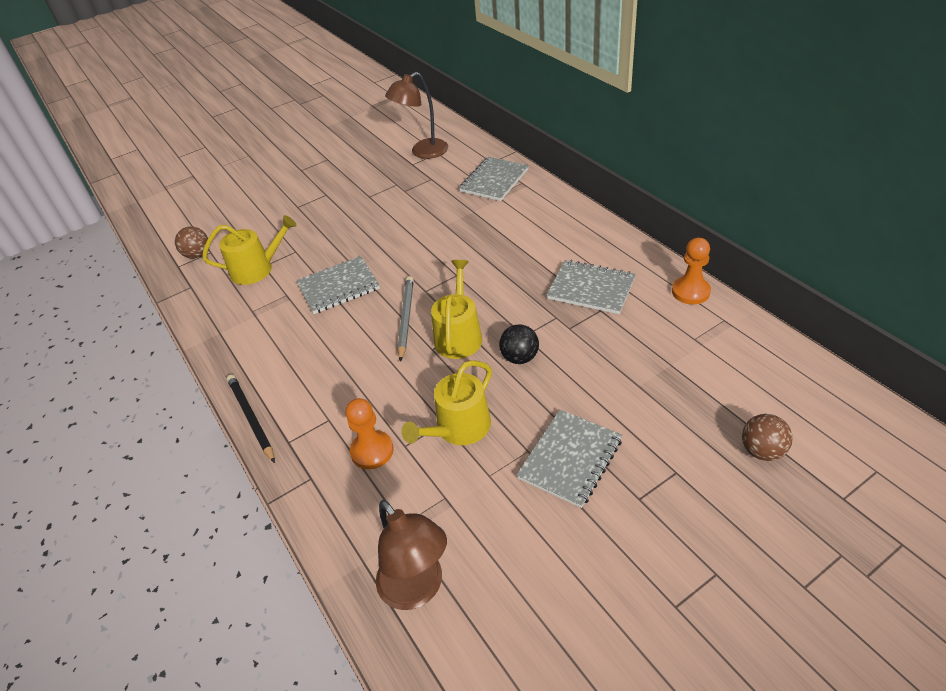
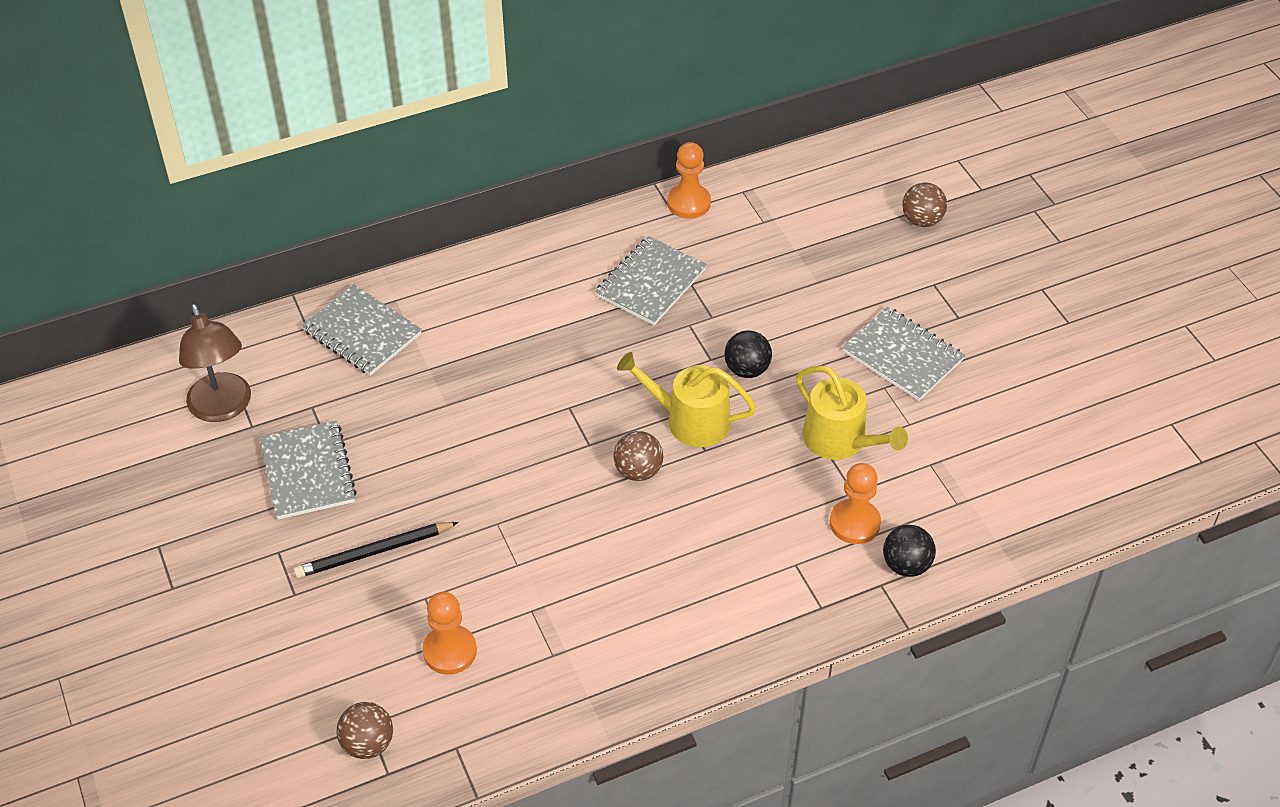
camera: 85 degrees left, 5 degrees up
(251, 418) = (772, 649): black pencil -> black pencil (374, 552)
(257, 269) = (449, 651): yellow watering can -> orange pawn
(331, 493) = (906, 565): none -> black ball
(338, 287) = (541, 543): grey notebook -> grey notebook (308, 472)
(405, 318) = (638, 471): grey pencil -> brown ball
(417, 589) = (1032, 498): brown lamp -> none

